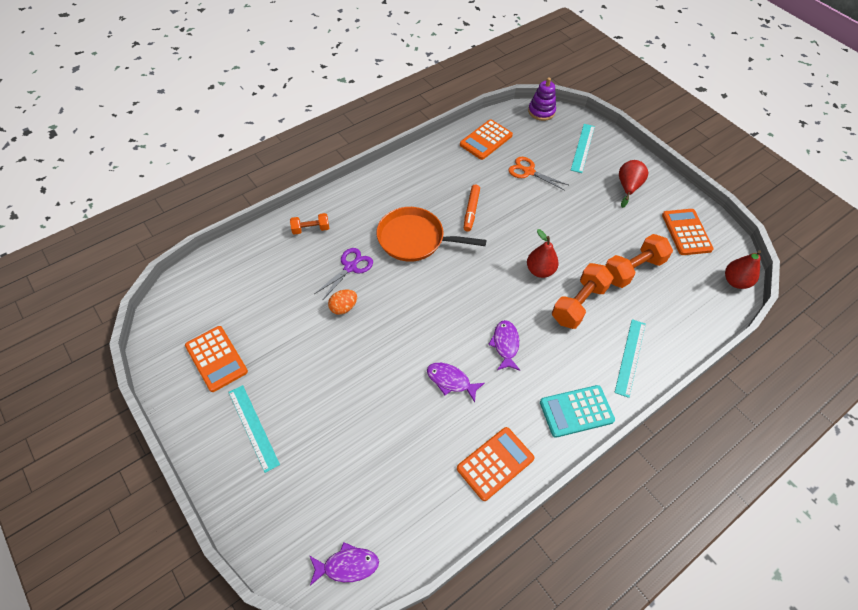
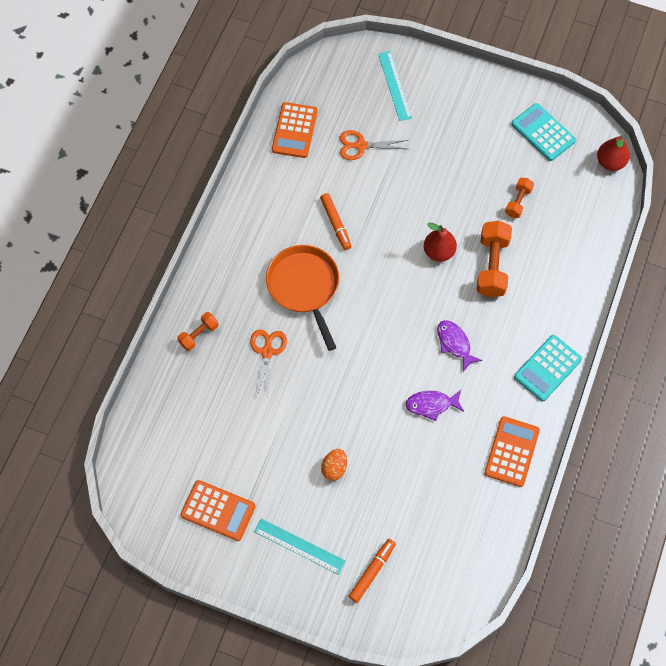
camera: 30 degrees left, 10 degrees up
(294, 489) = (372, 571): none -> orange marker
(343, 307) = (291, 395): orange egg -> orange egg (334, 468)
(347, 565) = (454, 598): purple fish -> none
(350, 267) = (267, 352): purple scissors -> orange scissors
(414, 239) = (304, 286): orange pan -> orange pan turned 90 degrees clockwise
(541, 111) = (326, 61): purple stacking toy -> none
(628, 187) = (464, 110): red pear -> none
(630, 357) = (563, 292): turquoise ruler -> none
(633, 269) = (518, 202): orange dumbbell -> orange dumbbell, size x0.57
(686, 232) = (543, 132): orange calculator -> turquoise calculator

